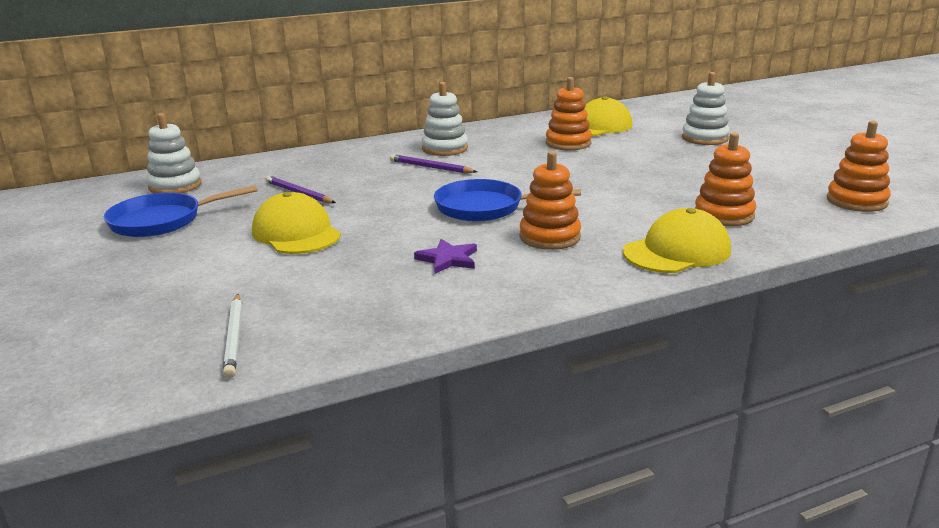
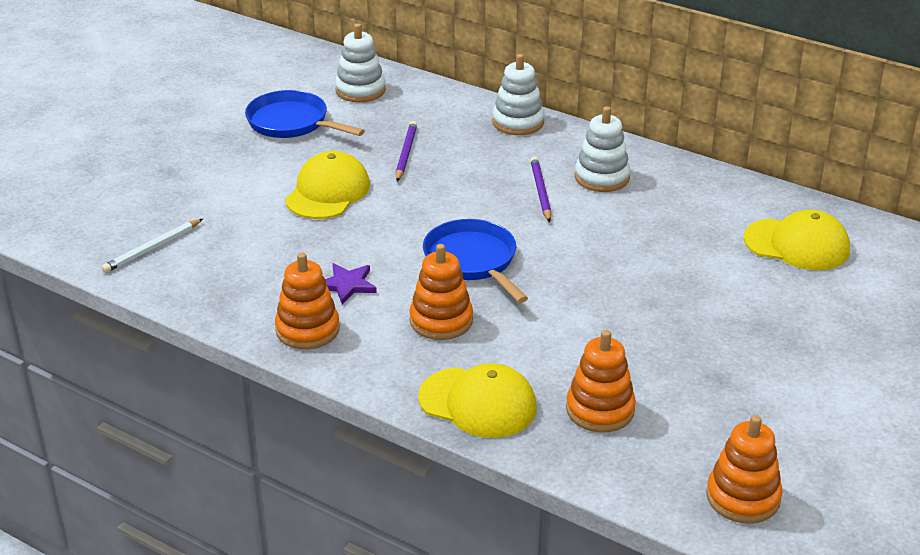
camera: 55 degrees right, 10 degrees up
(568, 143) = (710, 245): orange stacking toy -> orange stacking toy (307, 330)
(704, 138) = (849, 335): white stacking toy -> white stacking toy (518, 122)

